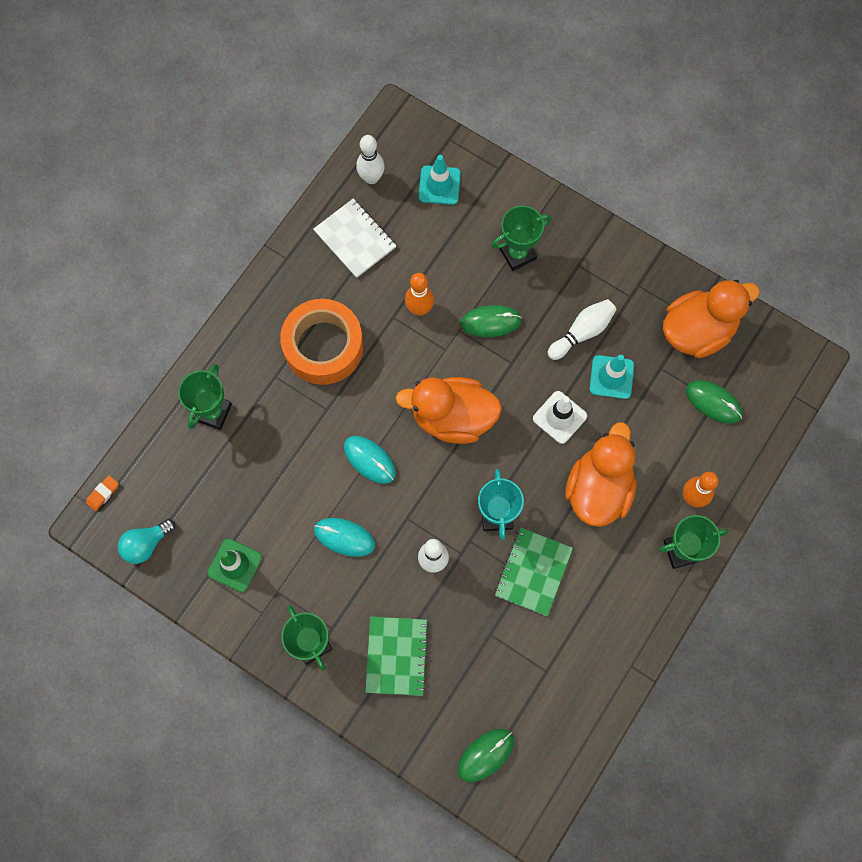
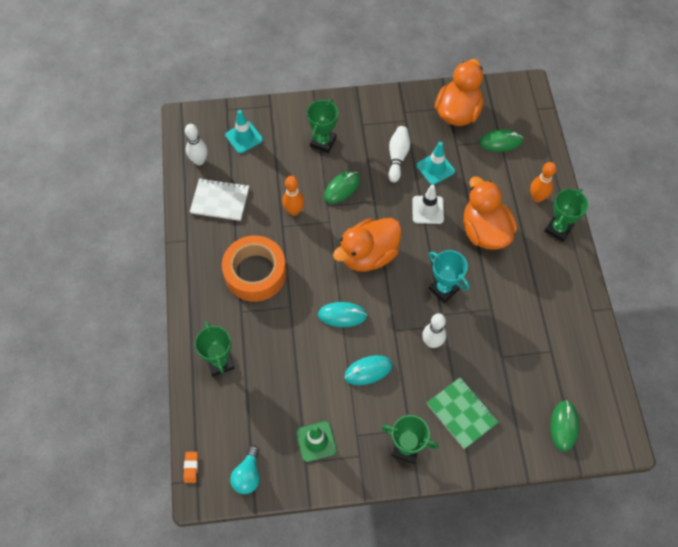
camera: 40 degrees left, 10 degrees down
(533, 572) = (492, 303): green notebook -> none

